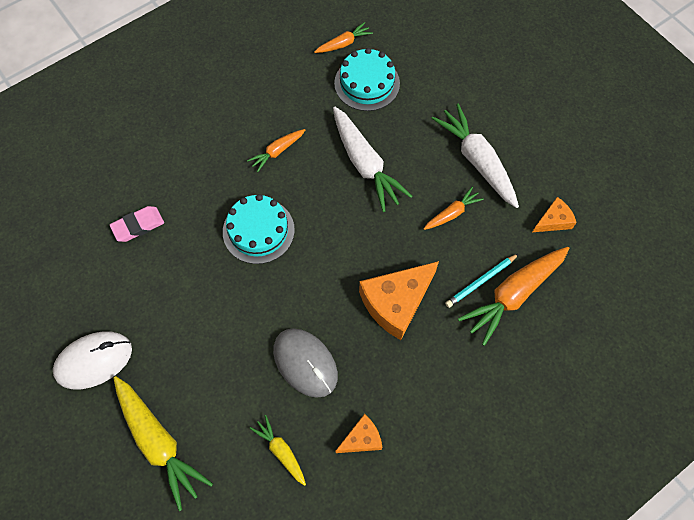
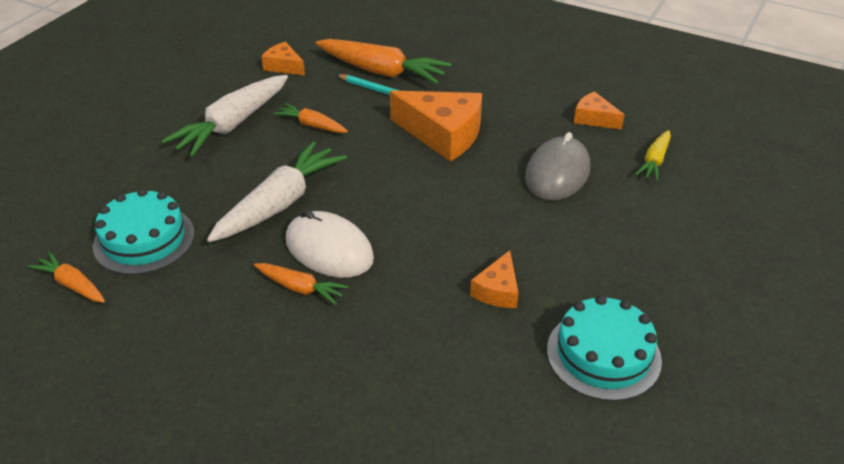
camera: 115 degrees left, 25 degrees down
(94, 361) = (716, 346): white mouse -> white mouse (329, 249)
(138, 226) = (507, 391): pink eraser -> none
(158, 442) = (737, 247): yellow carrot -> none
(212, 258) = (497, 290): none -> orange cheese
(258, 230) = (430, 263): turquoise cake -> turquoise cake (603, 354)

